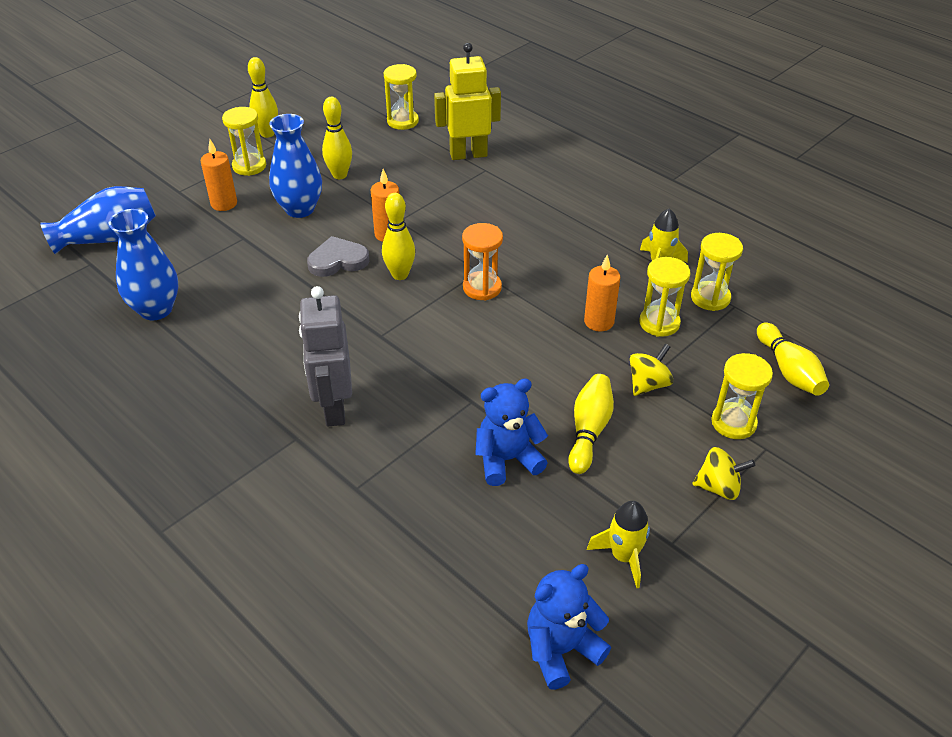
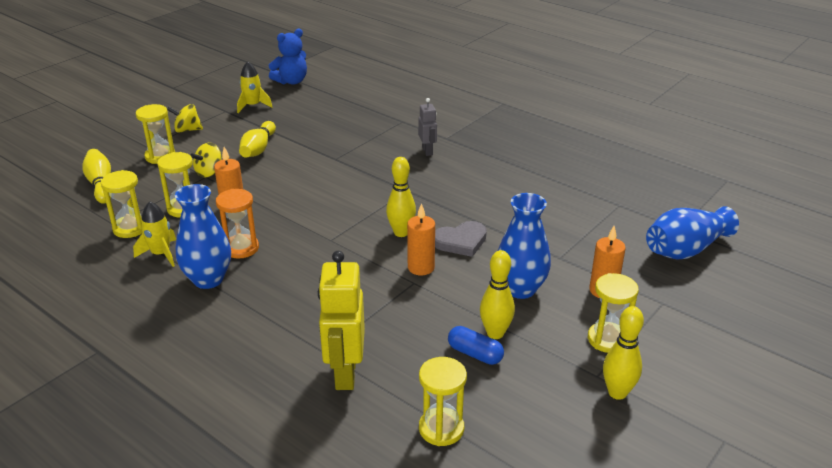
camera: 175 degrees right, 10 degrees down
(156, 309) = (592, 198): blue vase -> blue vase (208, 279)
(334, 408) = (427, 151): grey robot -> grey robot, size x0.56
(362, 162) = (475, 354): none -> blue capsule
(468, 154) = (345, 374): yellow robot -> yellow robot turned 105 degrees clockwise
(482, 288) = (328, 226): orange hourglass -> orange hourglass (241, 248)
(507, 460) = (312, 135): blue teddy bear -> none

